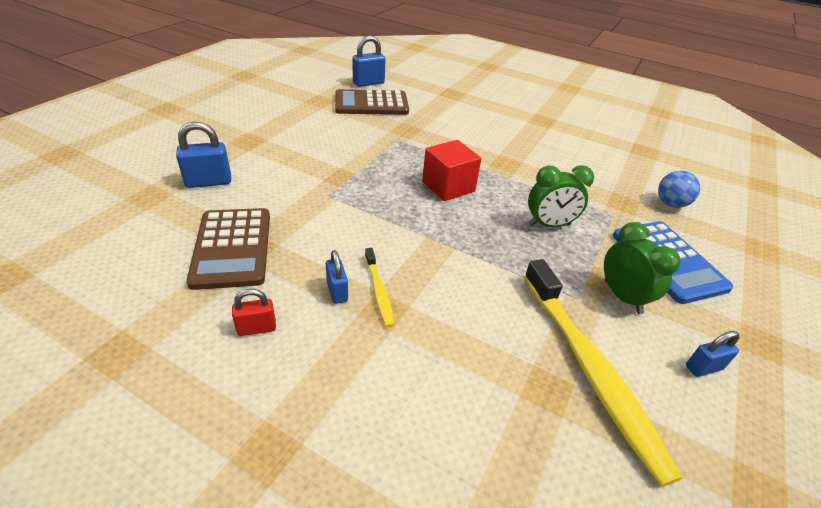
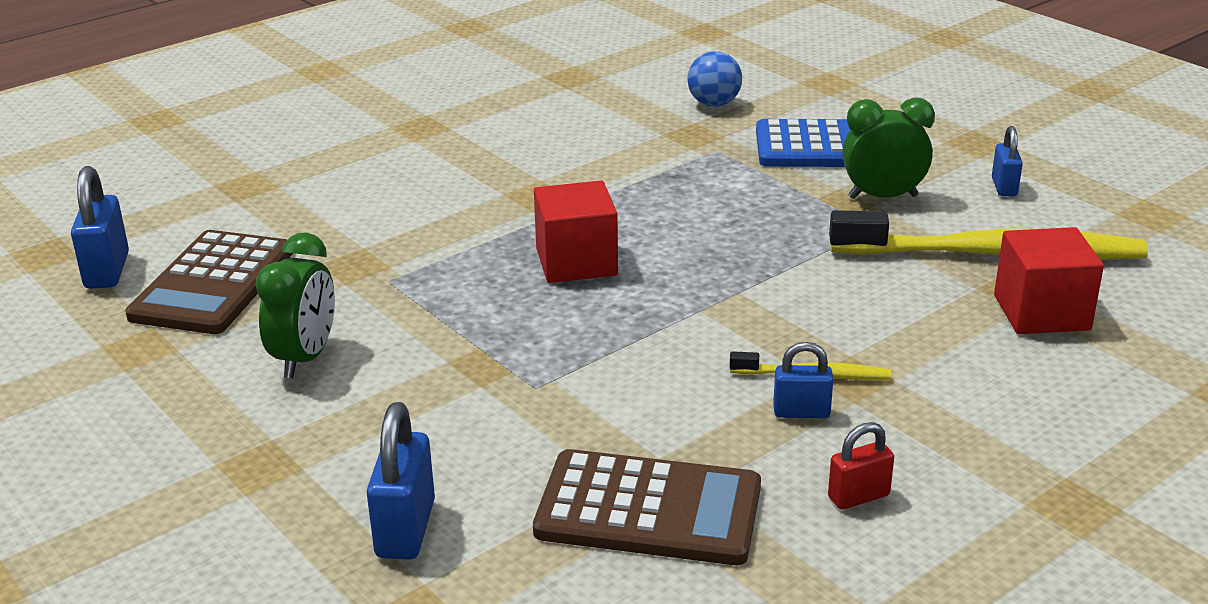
camera: 65 degrees left, 10 degrees down
(257, 328) = (858, 496): red padlock -> red padlock turned 60 degrees clockwise
(522, 410) = (1041, 312): none -> red cube
(549, 225) = (719, 204): green clock -> green clock (305, 358)

